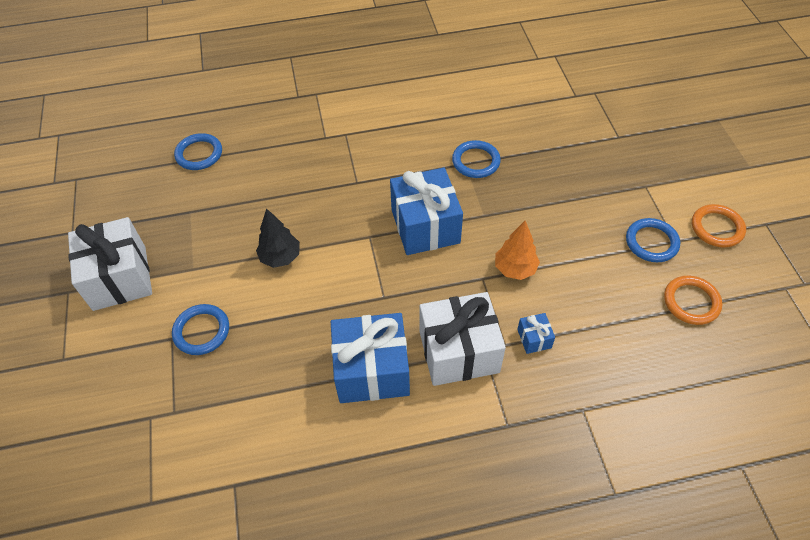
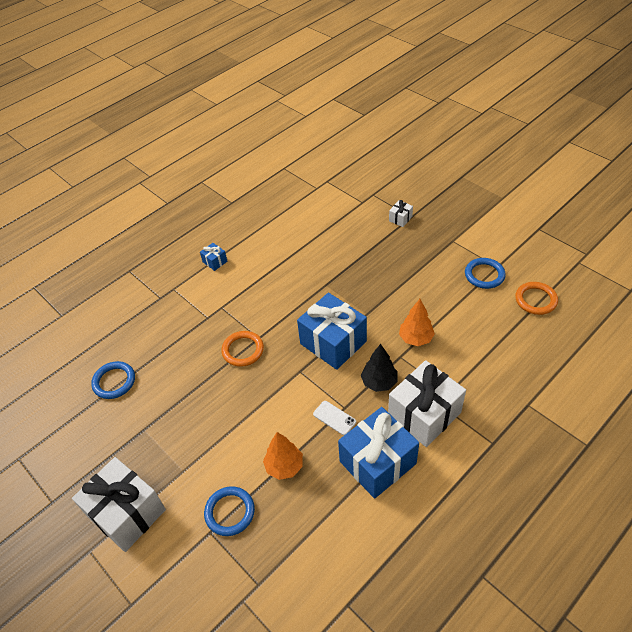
camera: 30 degrees left, 5 degrees down
(280, 257) = (246, 423): black tree -> black tree (379, 382)
(282, 319) = (284, 466): none -> orange tree
(365, 301) = (334, 418): none -> white phone
(476, 161) = (331, 280): blue ring -> none
(534, 338) = (464, 377): blue gift -> blue gift (215, 261)
(604, 133) = (400, 219): none -> white gift
(717, 228) = (514, 246): orange ring -> orange ring (243, 350)

